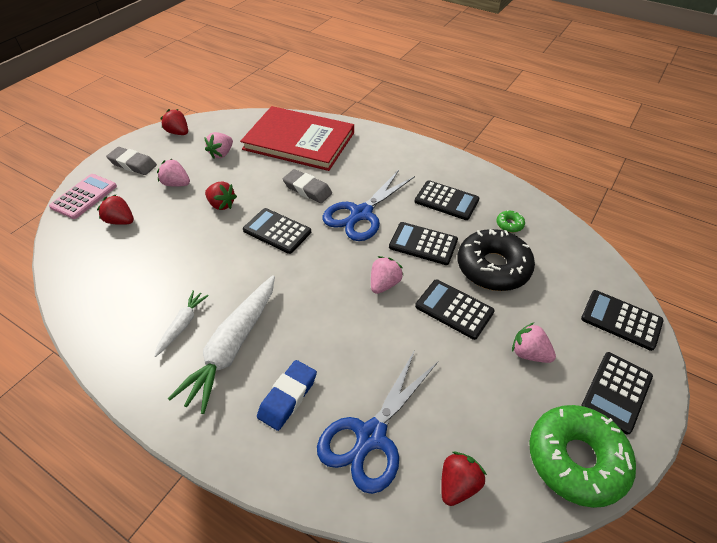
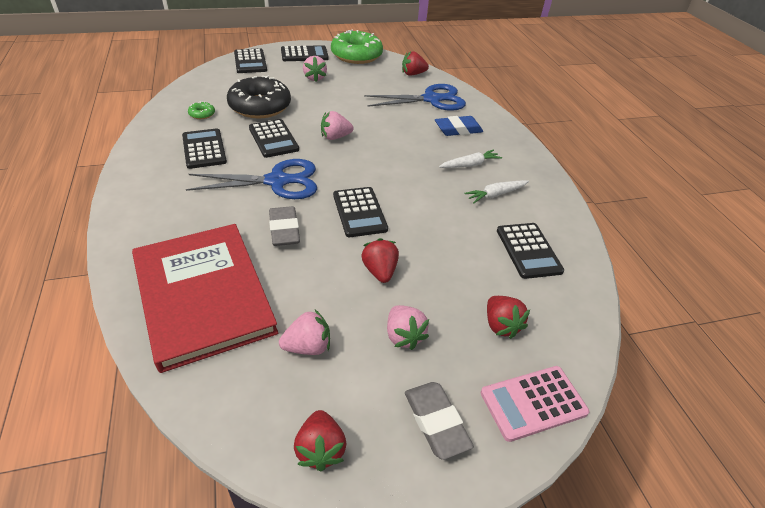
camera: 140 degrees left, 5 degrees down
(233, 346) = (470, 165): white carrot -> white carrot, size x0.51
(454, 309) = (317, 107): black calculator -> black calculator (528, 250)

